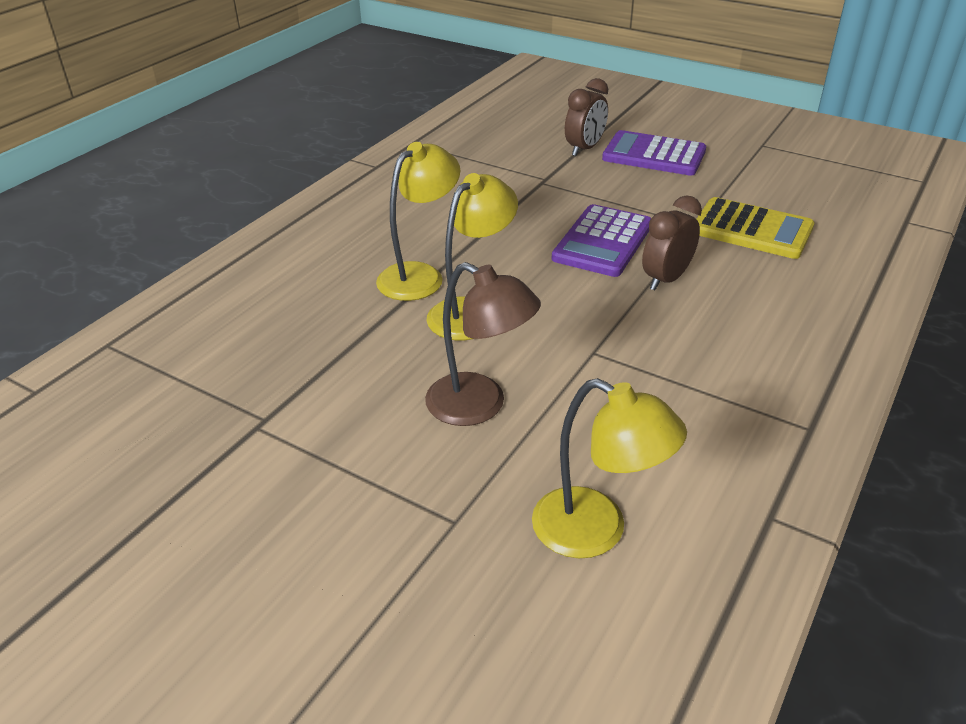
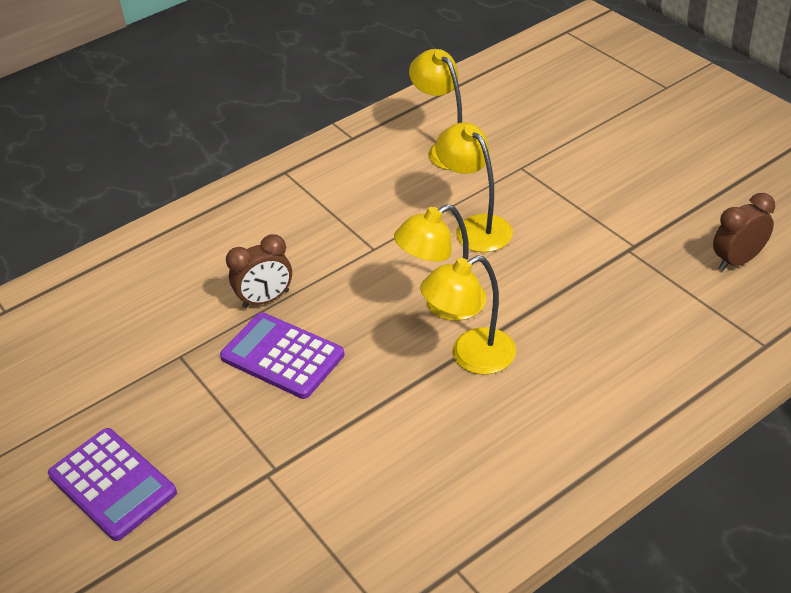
camera: 155 degrees left, 5 degrees up
(480, 406) = (476, 227): brown lamp -> yellow lamp
(584, 149) = (178, 524): brown clock -> brown clock (737, 260)
(602, 242) = (282, 356): purple calculator -> purple calculator turned 105 degrees counterclockwise
(752, 230) = (140, 335): yellow calculator -> none

